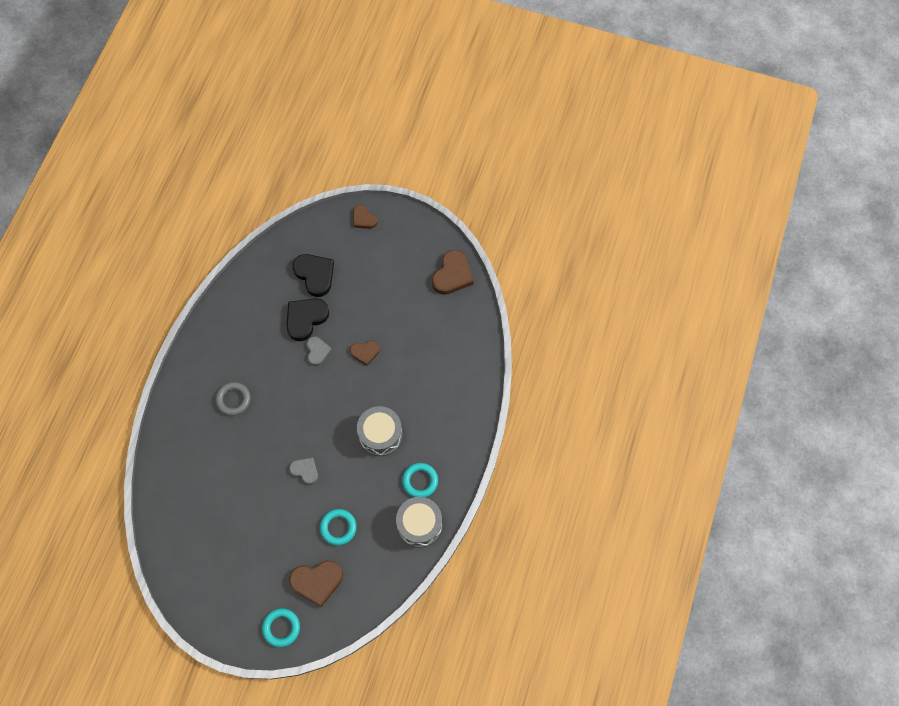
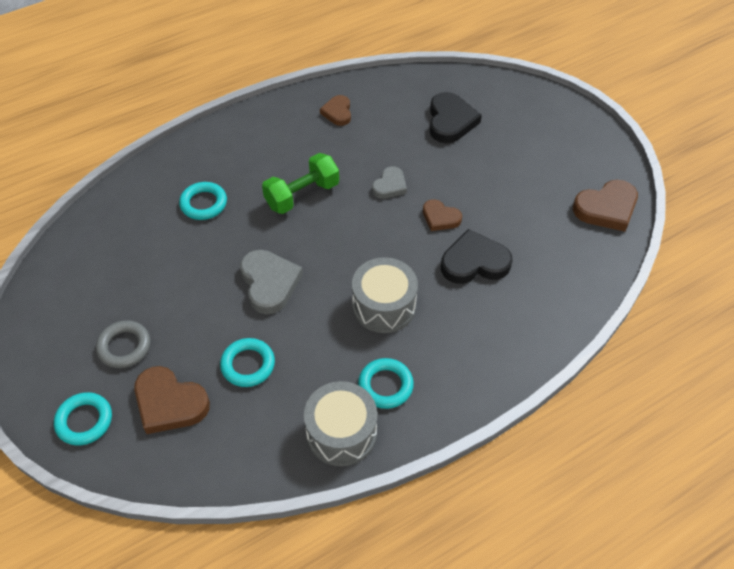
camera: 40 degrees right, 15 degrees down
(216, 450) = (203, 204): none -> turquoise ring
(233, 399) = (265, 172): grey ring -> grey ring (124, 347)
(271, 398) = (302, 195): none -> green dumbbell
(305, 471) = (269, 283): grey heart -> grey heart, size x1.64
(306, 319) = (405, 151): black heart -> black heart (474, 262)
(363, 219) = (546, 105): brown heart -> brown heart (337, 112)

